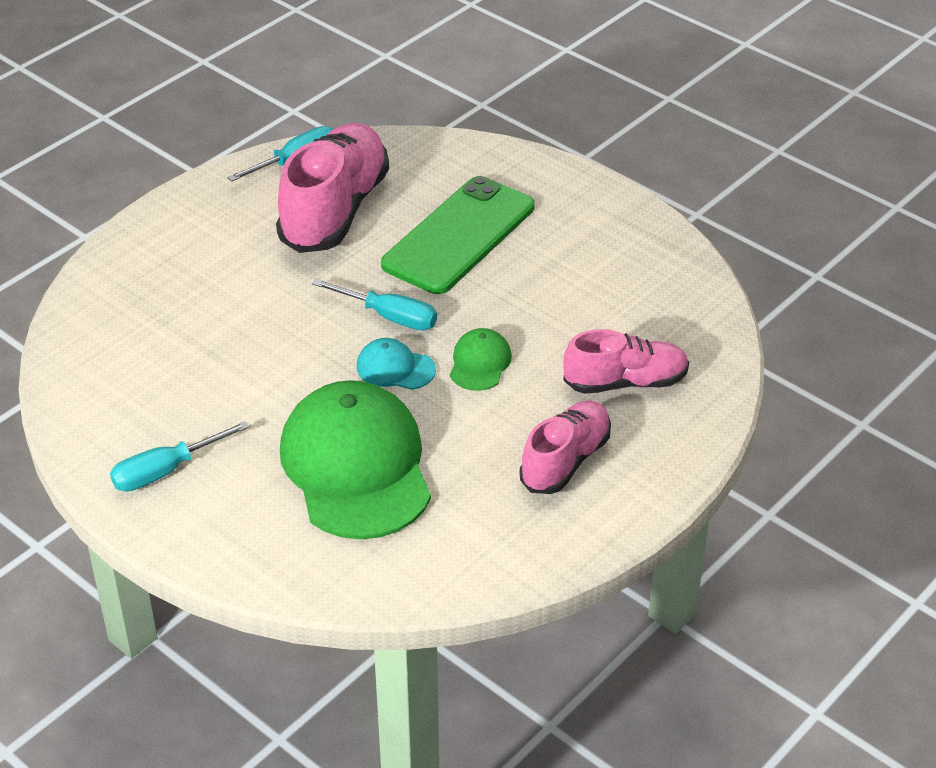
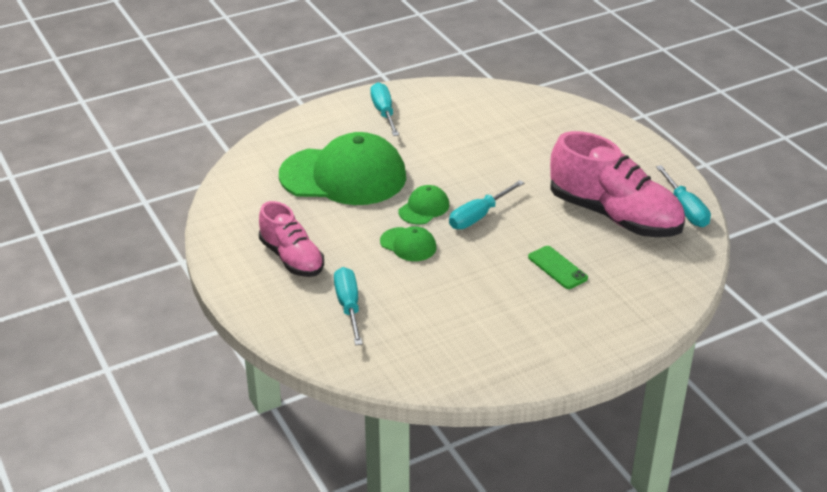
camera: 110 degrees right, 5 degrees down
(395, 368) = (424, 208): turquoise cap -> green cap
(459, 236) = (557, 268): green phone -> green phone, size x0.45
(625, 382) = (348, 306): pink shoe -> turquoise screwdriver

